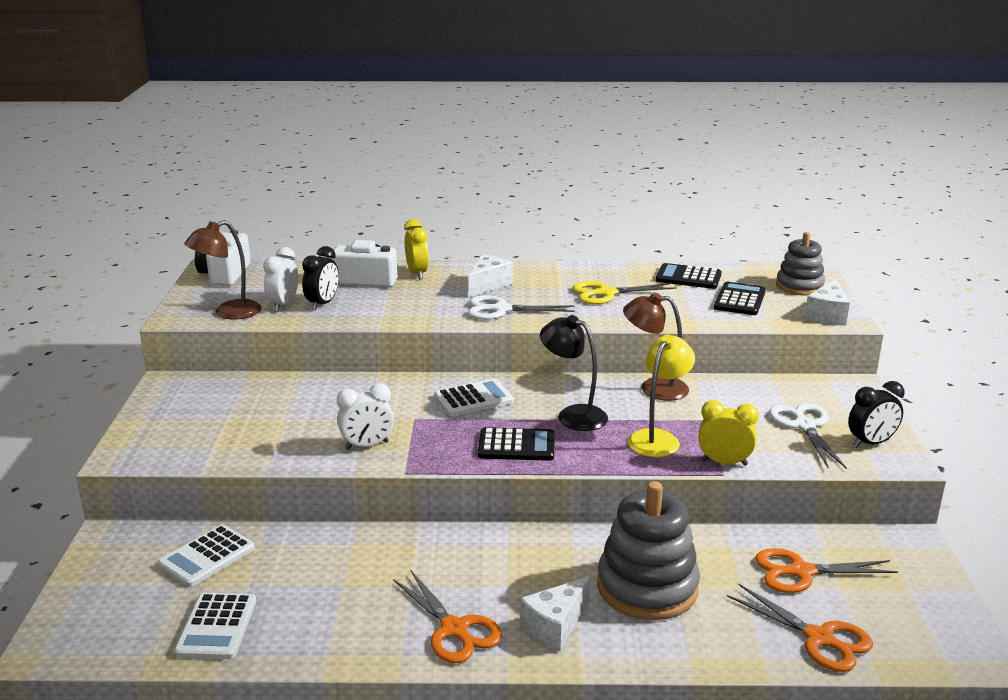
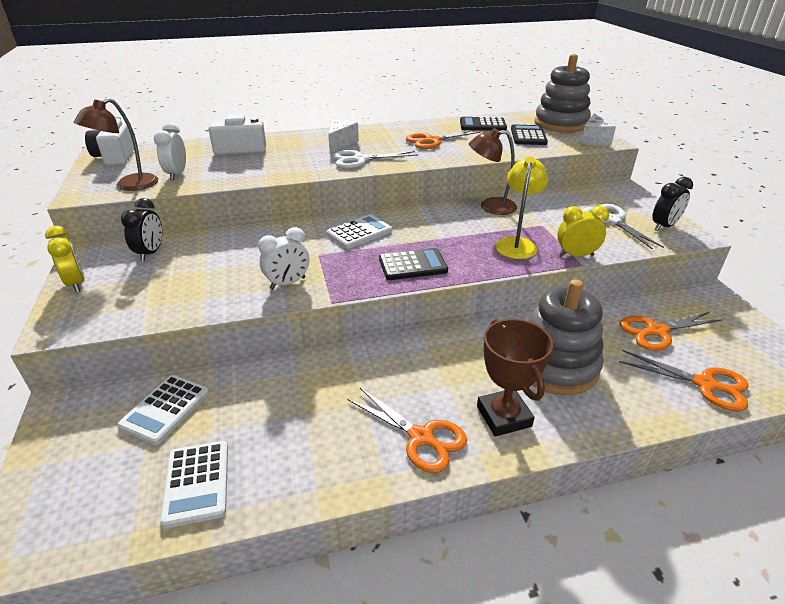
camera: 15 degrees left, 10 degrees up
(323, 304) = (211, 170): black clock -> black clock (151, 253)
(417, 273) = (280, 141): yellow clock -> yellow clock (76, 283)
(555, 626) = (504, 416): white cheese -> brown trophy
(573, 415) = (443, 234): black lamp -> none
(606, 293) = (432, 141): yellow scissors -> orange scissors
(799, 286) = (560, 124): grey stacking toy -> grey stacking toy, size x1.56

